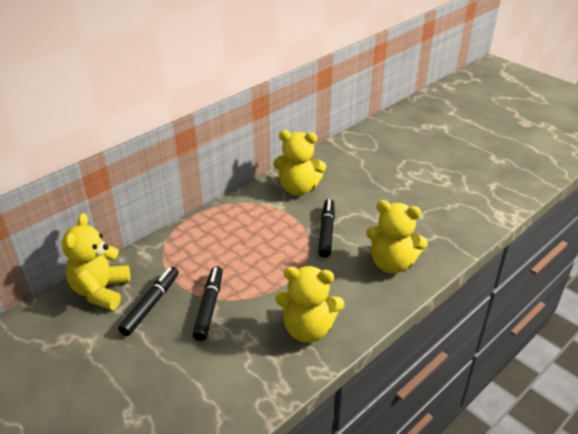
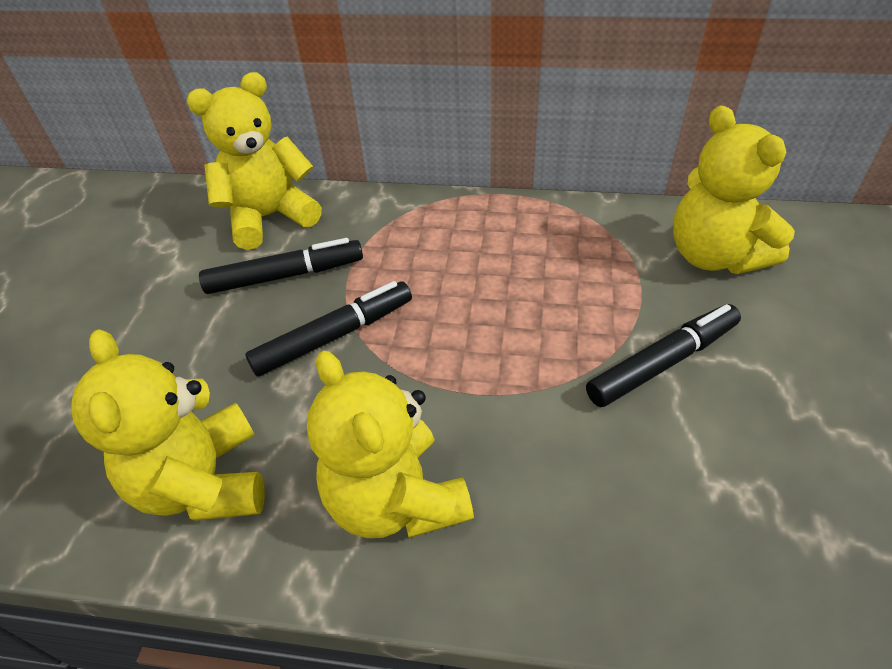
camera: 55 degrees right, 10 degrees up
(392, 263) = (709, 527): yellow teddy bear -> yellow teddy bear (203, 482)

